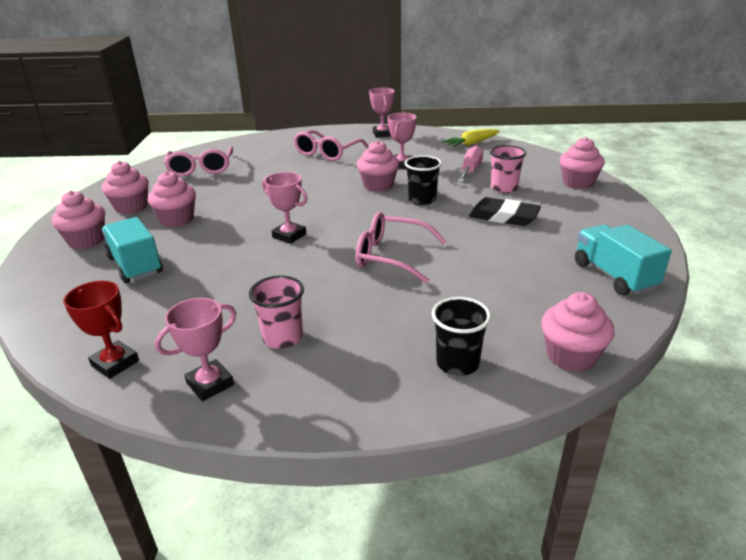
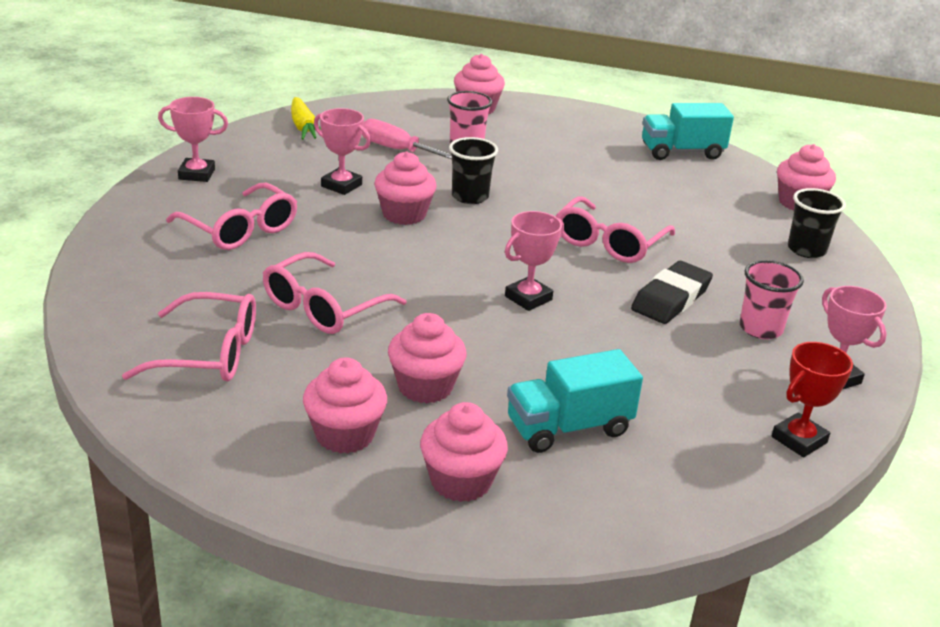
camera: 80 degrees left, 0 degrees up
(253, 184) = (324, 307): none -> pink glasses
(504, 217) = (541, 164): black eraser -> black eraser (671, 298)

